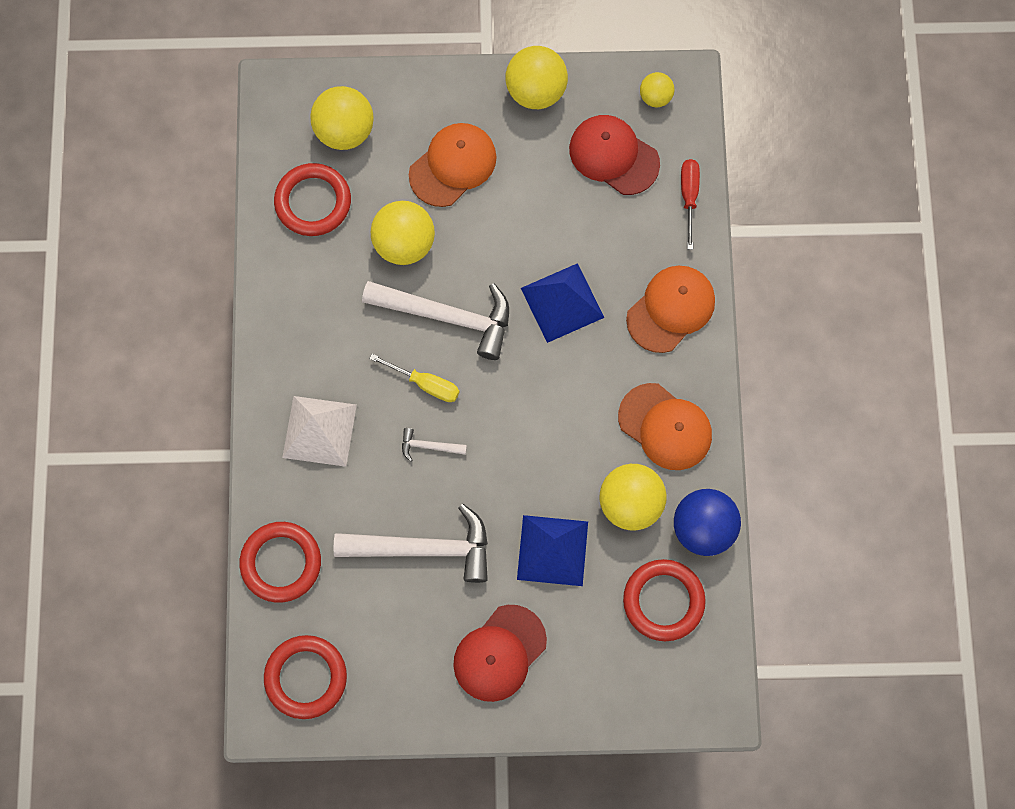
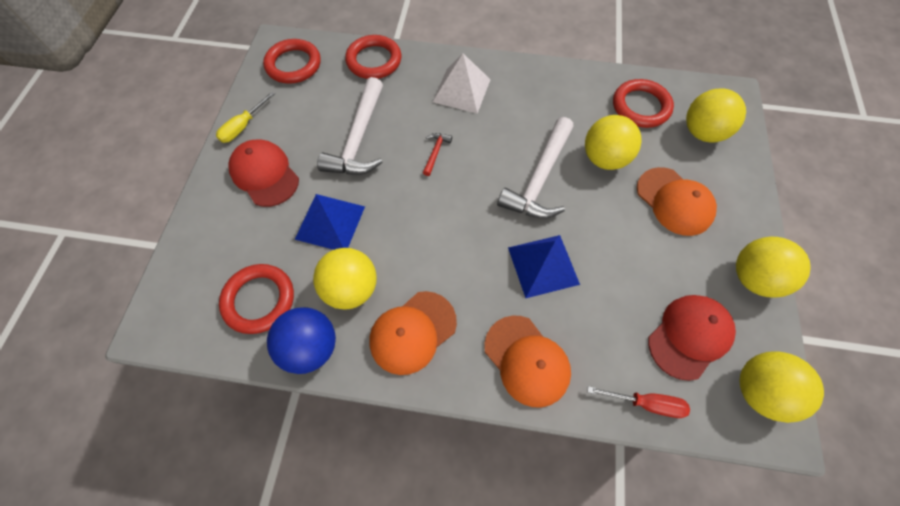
camera: 100 degrees right, 10 degrees down
(425, 384) = (486, 157): yellow screwdriver -> yellow screwdriver (243, 126)
(429, 446) = (435, 152): white hammer -> red hammer
(655, 97) = (758, 391): yellow ball -> yellow ball, size x1.80

